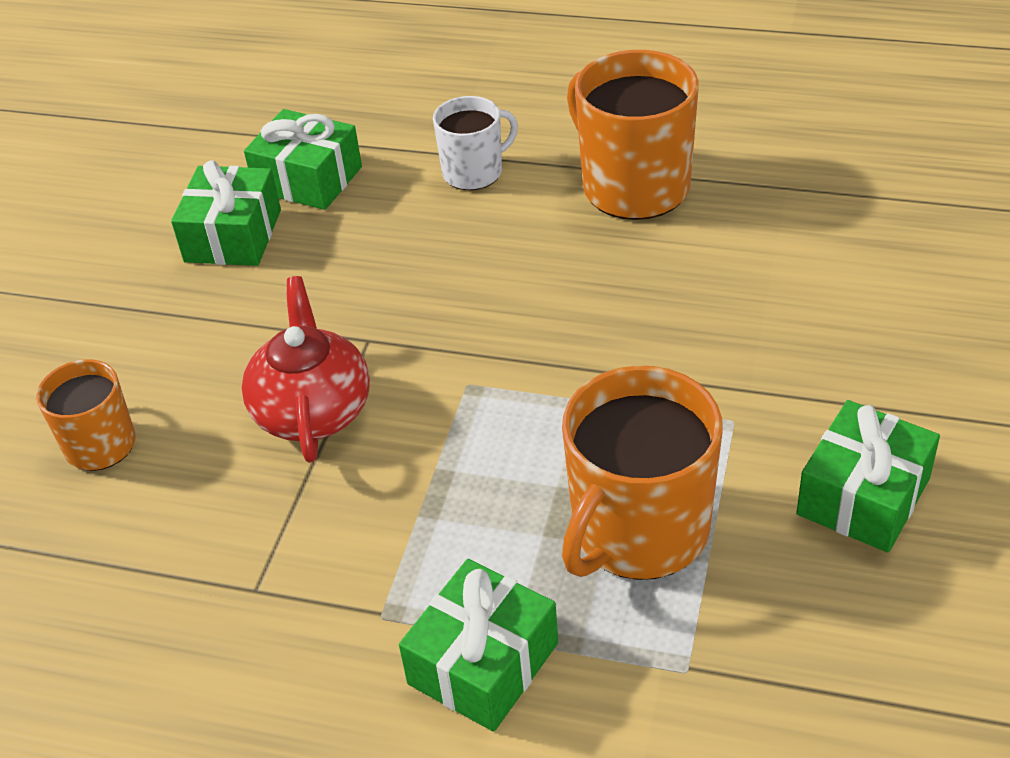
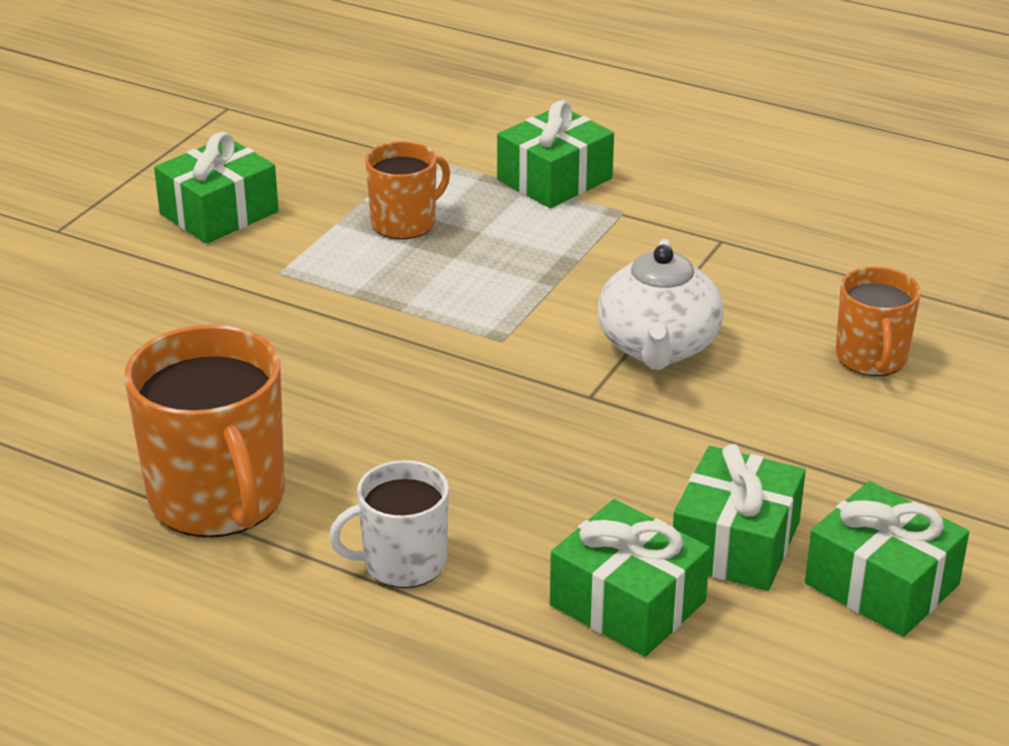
camera: 170 degrees left, 10 degrees down
(126, 229) = (881, 584): none -> green gift
(312, 410) = (658, 347): red teapot -> white teapot
(638, 531) = (405, 223): orange mug -> orange mug, size x0.58

